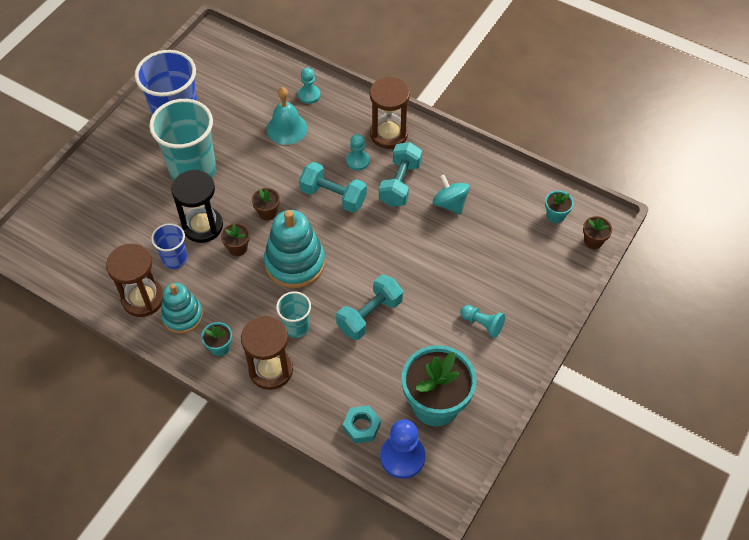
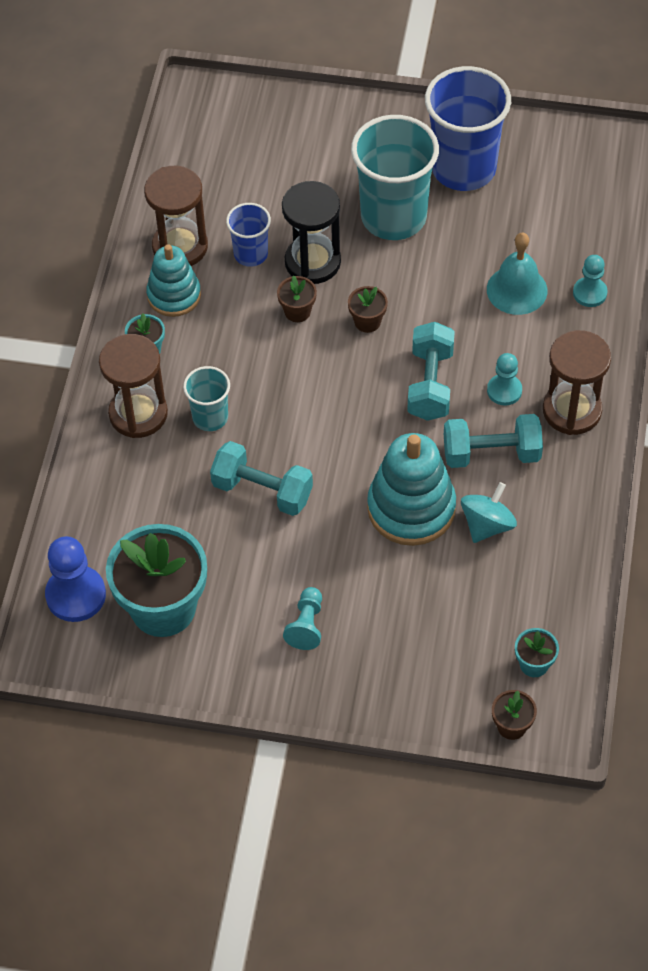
camera: 70 degrees right, 0 degrees up
(295, 263) = (303, 380): turquoise stacking toy -> turquoise stacking toy (411, 508)
(361, 426) = (100, 537): turquoise nut -> none

